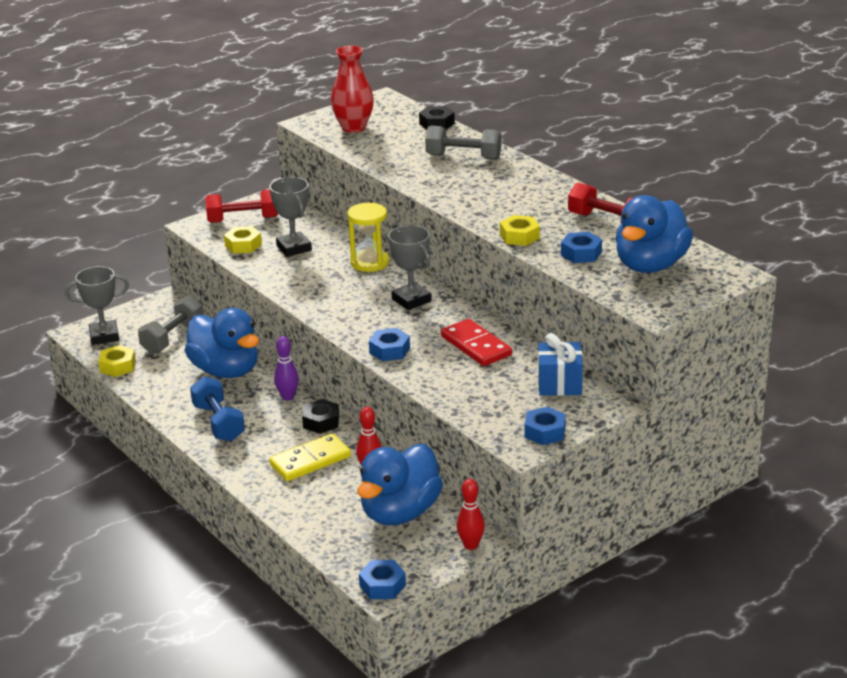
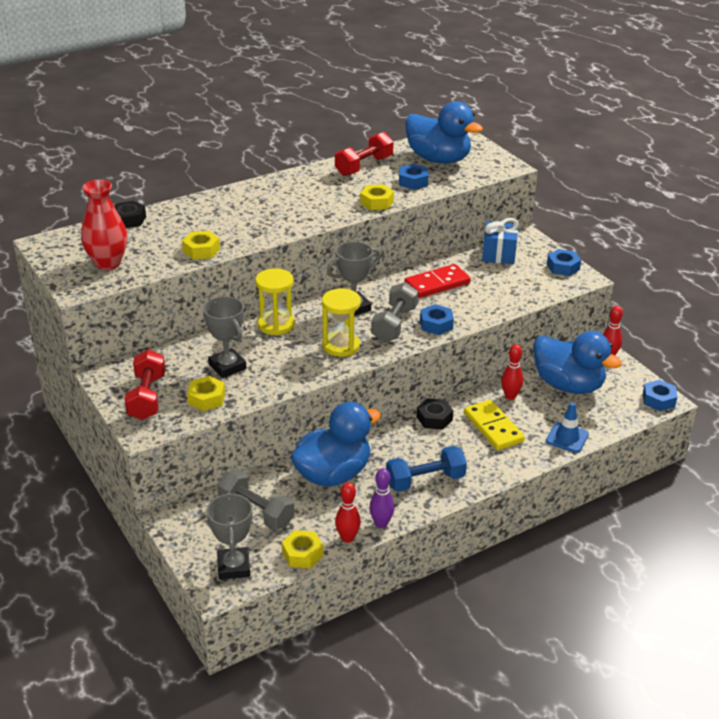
camera: 85 degrees left, 5 degrees up
(137, 387) = (347, 538): none -> red bowling pin
(288, 397) = (389, 436): purple bowling pin -> purple bowling pin (381, 523)
(294, 248) = (227, 366): grey trophy -> grey trophy turned 75 degrees clockwise
(297, 512) = (567, 438): none -> blue traffic cone
(338, 300) = (341, 346): none -> yellow hourglass
(387, 162) = (201, 250): none -> yellow nut
(463, 157) = (211, 213): grey dumbbell -> grey dumbbell (394, 324)

